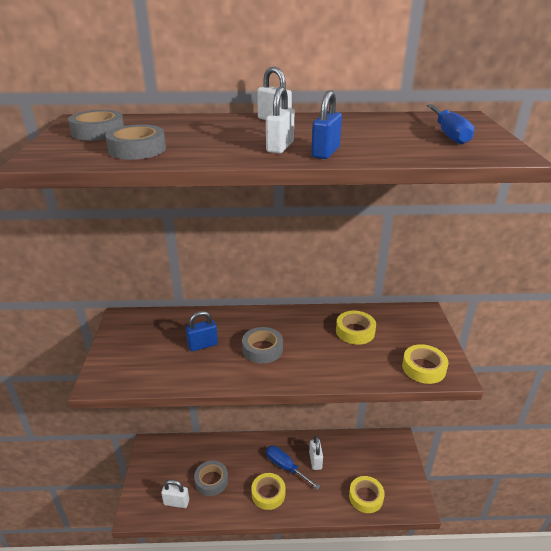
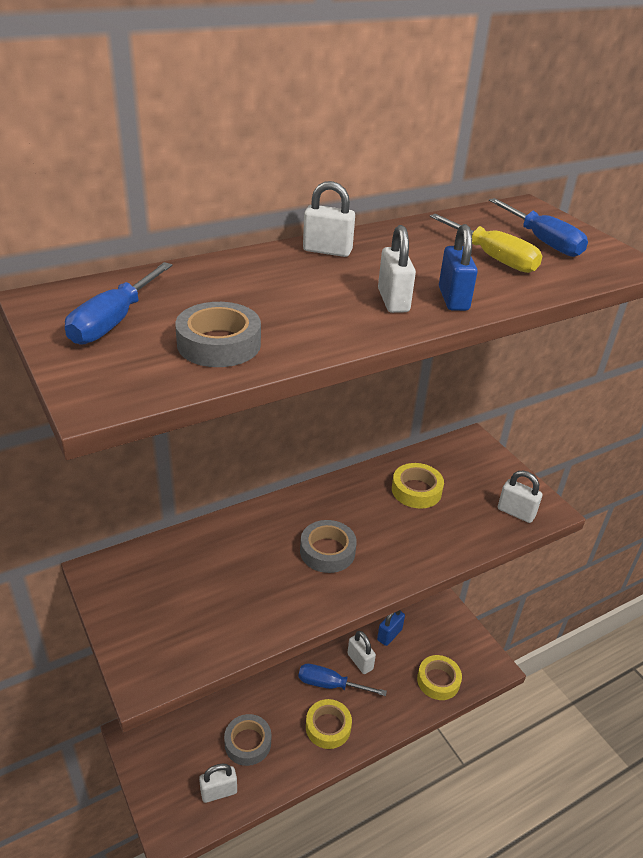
camera: 30 degrees left, 5 degrees up
(98, 132) = (114, 321): grey tape -> blue screwdriver
(203, 345) = (248, 572): blue padlock -> blue padlock (389, 635)
(391, 137) = (492, 257): none -> yellow screwdriver
(423, 368) = (516, 512): yellow tape -> white padlock

